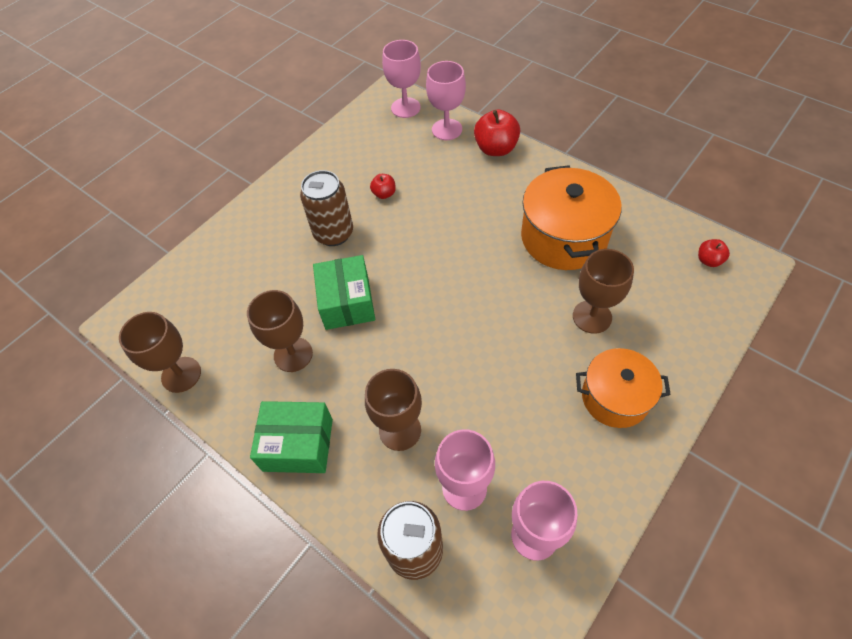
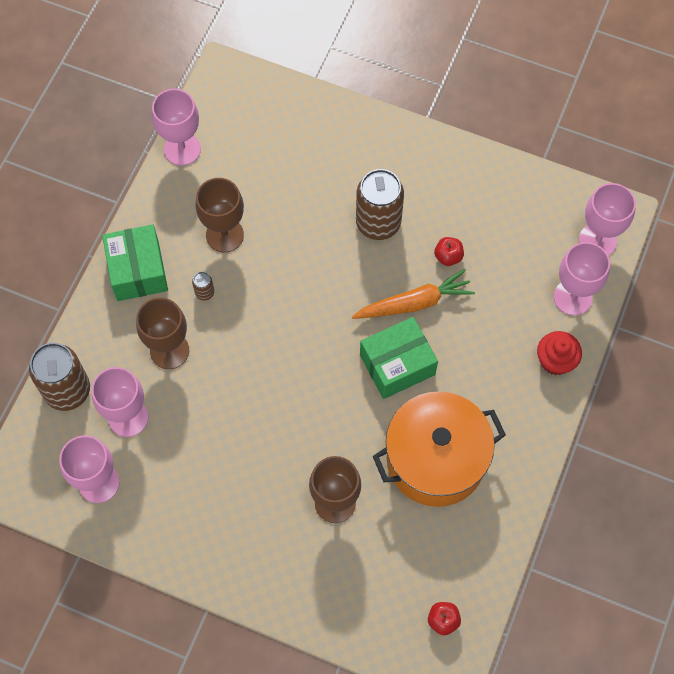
camera: 70 degrees right, 10 degrees up
(181, 374) = (182, 149): brown goblet -> pink goblet
(347, 302) = (294, 264): green box -> green box (397, 365)
(347, 384) = (204, 293): none -> brown can
(418, 223) = (414, 303): none -> orange carrot
(496, 149) = (555, 360): red apple -> red cupcake
(615, 397) = (245, 535): orange pot -> none

